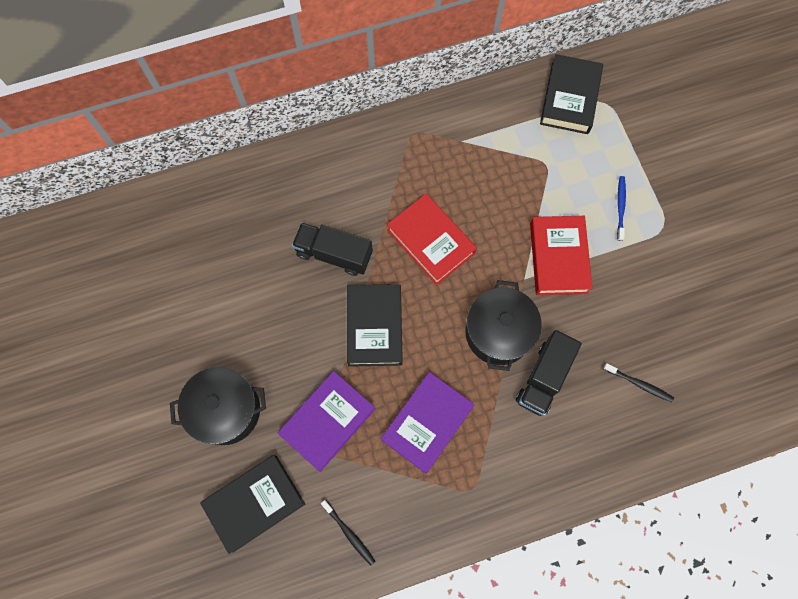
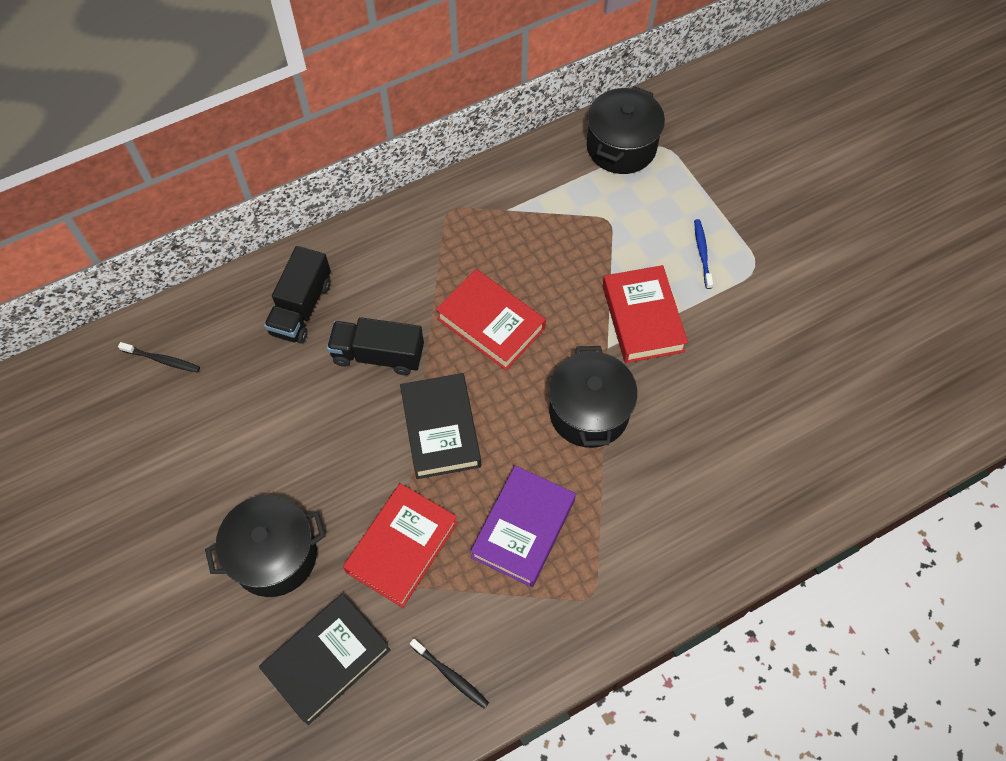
camera: 10 degrees left, 10 degrees down
(327, 421) = (402, 547): purple book -> red book
(544, 378) = (652, 453): black truck -> black truck (301, 308)
(569, 98) = (621, 147): black book -> black pot
(639, 384) = (764, 442): black toothbrush -> black toothbrush (162, 360)

